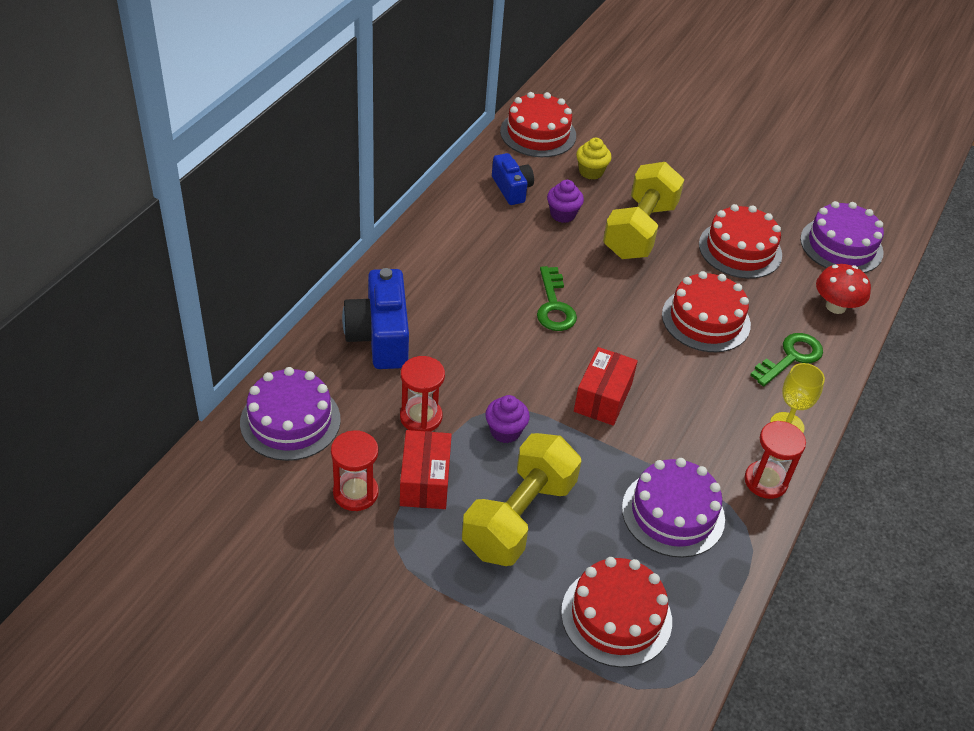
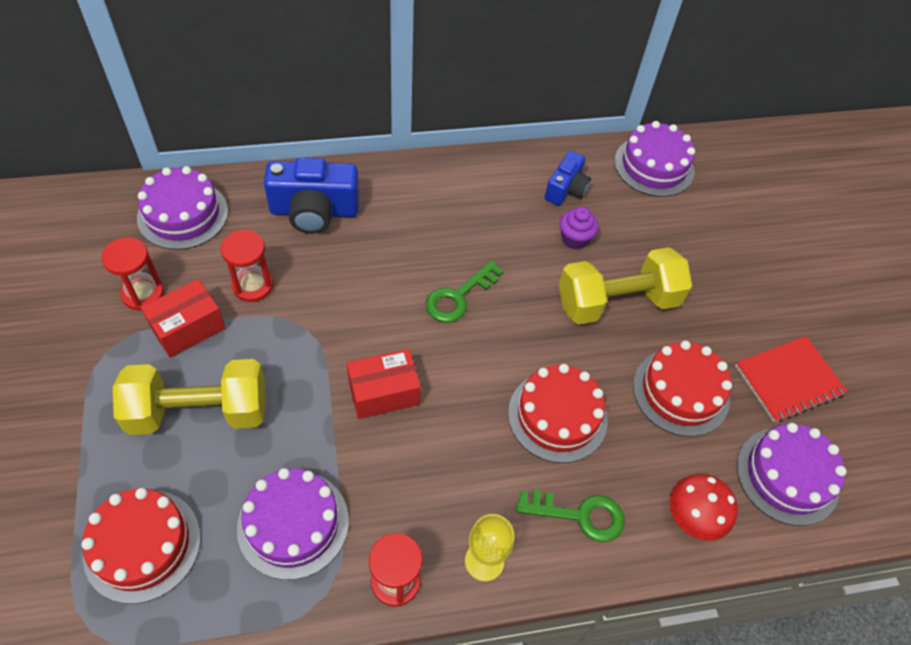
camera: 50 degrees right, 10 degrees up
(380, 336) = (314, 211): blue camera -> blue camera turned 135 degrees counterclockwise
(505, 431) = (284, 347): purple cupcake -> none
(538, 133) = (654, 166): red cake -> purple cake
(591, 172) = (650, 227): yellow cupcake -> none
(775, 197) = (788, 380): none -> red notebook

